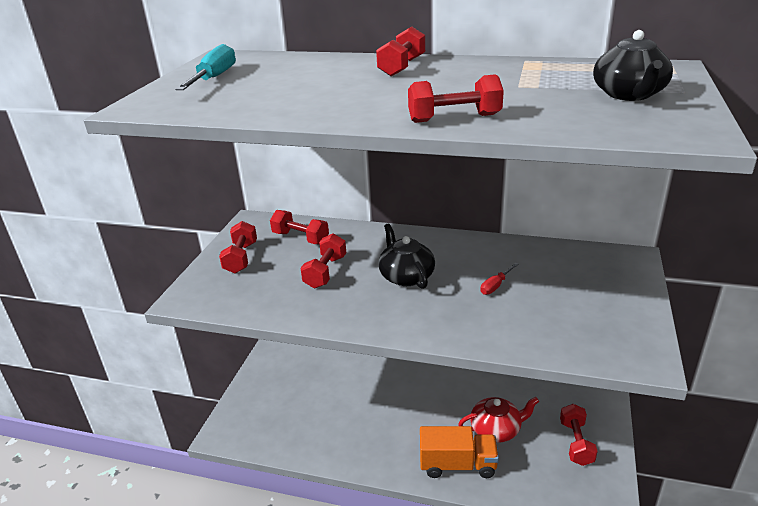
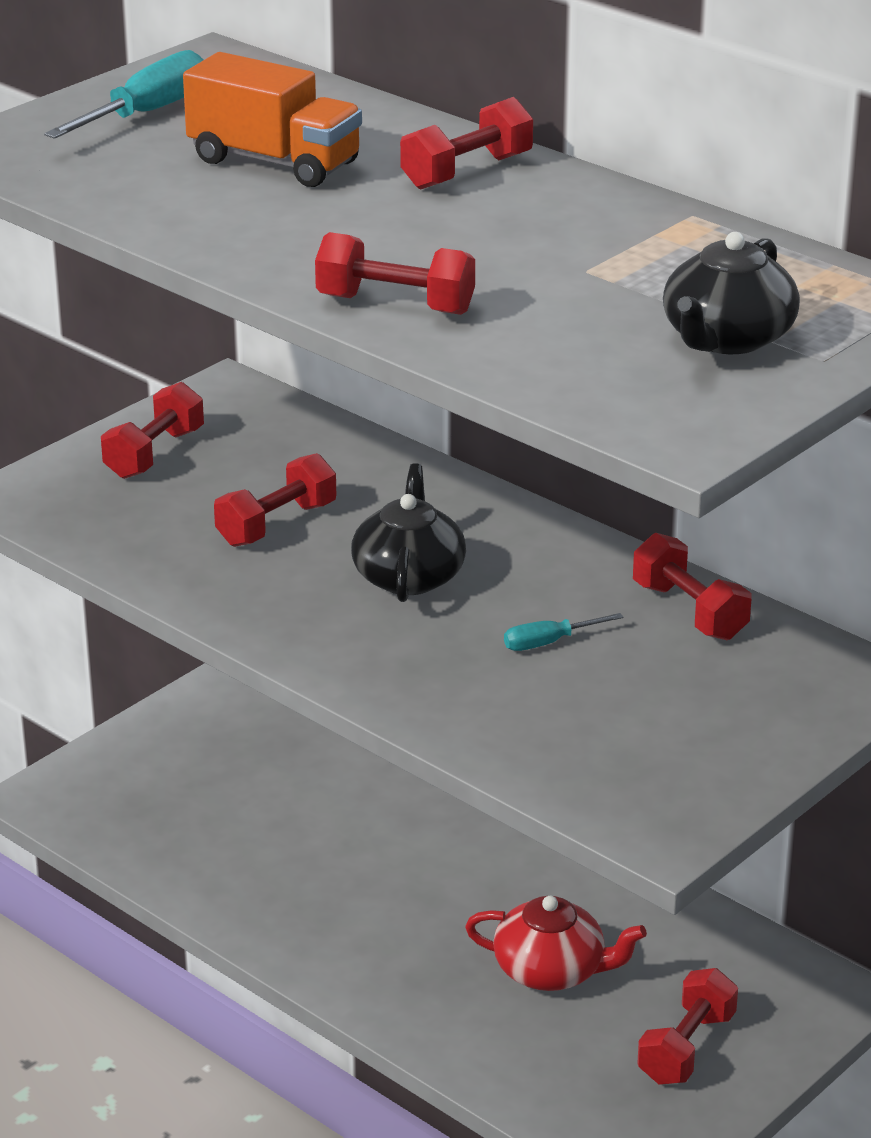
camera: 25 degrees right, 0 degrees up
(300, 238) = (287, 449): red dumbbell -> red dumbbell (689, 611)
(457, 465) = (425, 996): orange truck -> orange truck (274, 162)
(495, 286) = (548, 643): red screwdriver -> turquoise screwdriver

